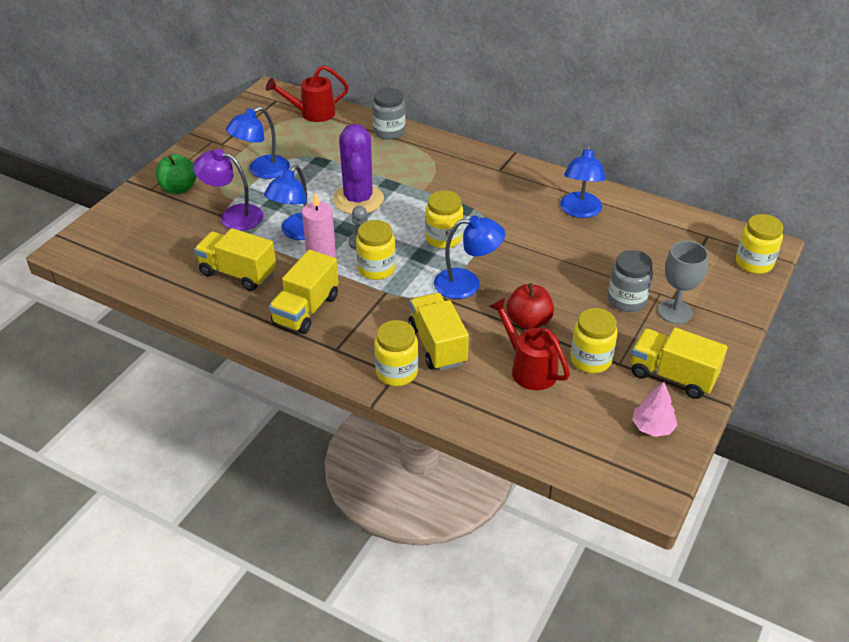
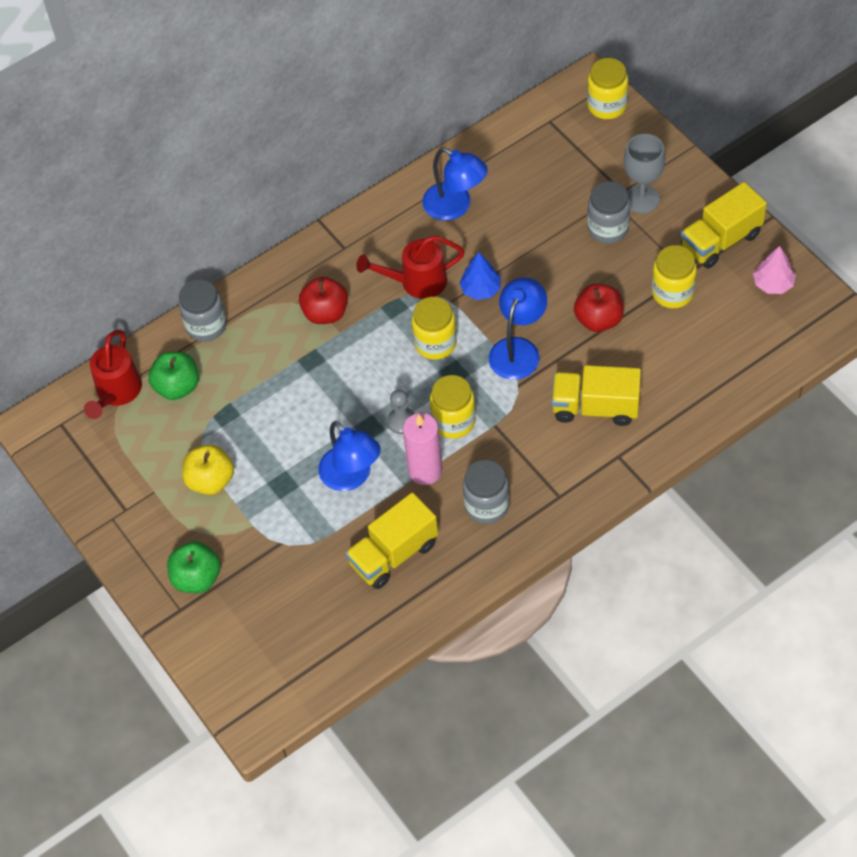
camera: 60 degrees left, 15 degrees up
(233, 216) = (285, 533): purple lamp -> none
(262, 171) = (210, 480): blue lamp -> yellow apple
(306, 310) = (486, 505): yellow truck -> grey jar
(331, 135) = (177, 387): none -> green apple
(358, 199) = (323, 400): purple cactus -> none
(396, 372) = (616, 454): yellow jar -> none
(435, 178) = (325, 313): none -> red apple
(511, 247) = (480, 289): none -> blue tree
(529, 368) = (660, 345): red watering can -> red watering can (416, 282)

